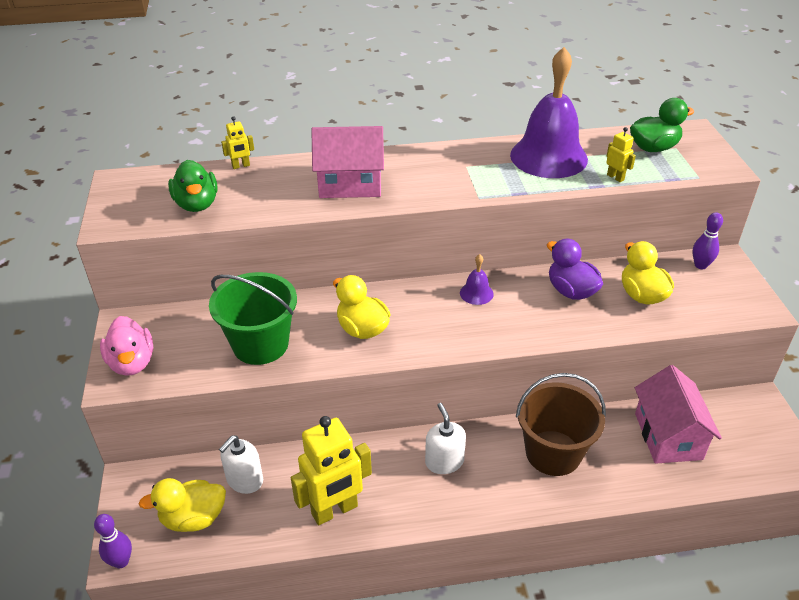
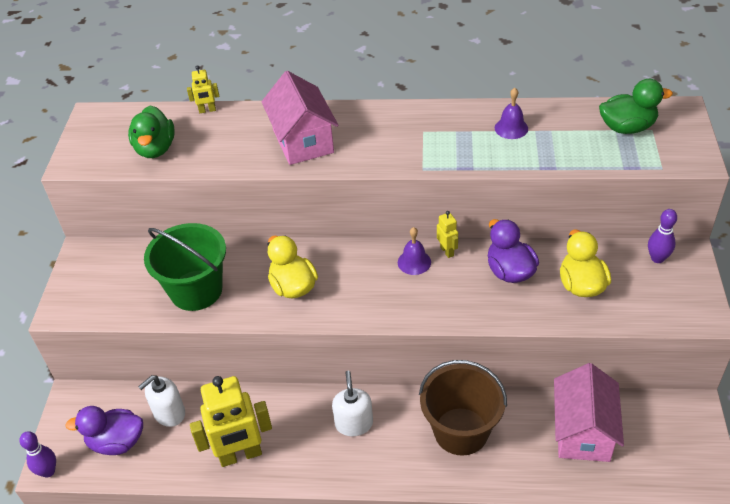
camera: 15 degrees right, 5 degrees up
(132, 363) = (80, 294): pink duck -> none
(193, 518) = (117, 442): yellow duck -> purple duck
(350, 184) = (303, 141): pink house -> pink house turned 60 degrees clockwise
(548, 157) = (511, 128): purple bell -> purple bell, size x0.42
(615, 177) = (571, 159): yellow robot -> yellow robot (447, 251)

